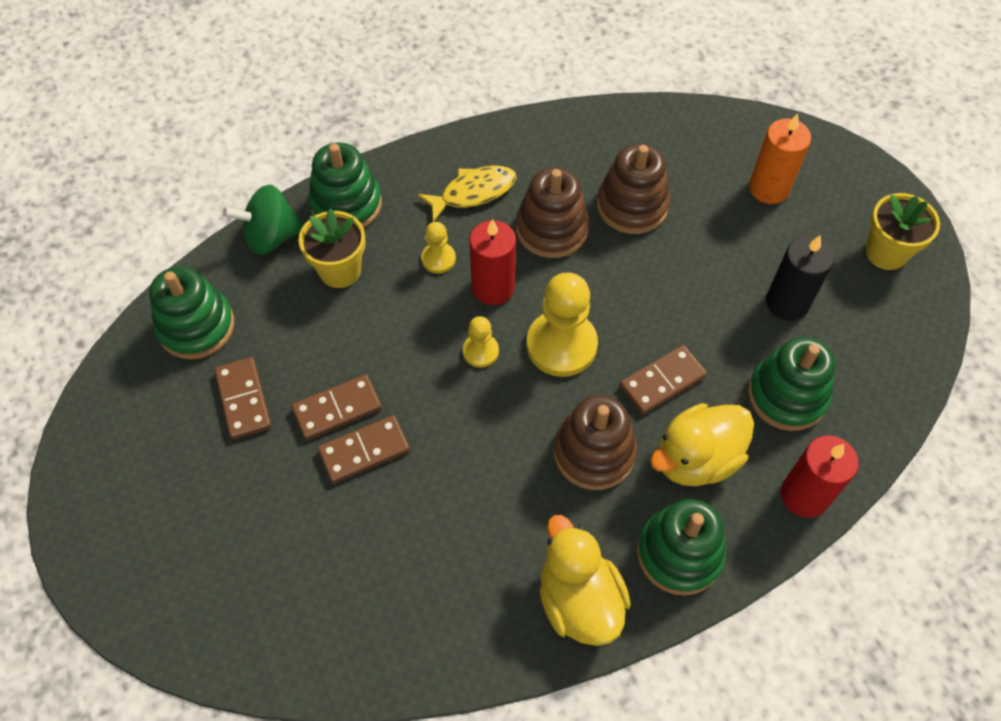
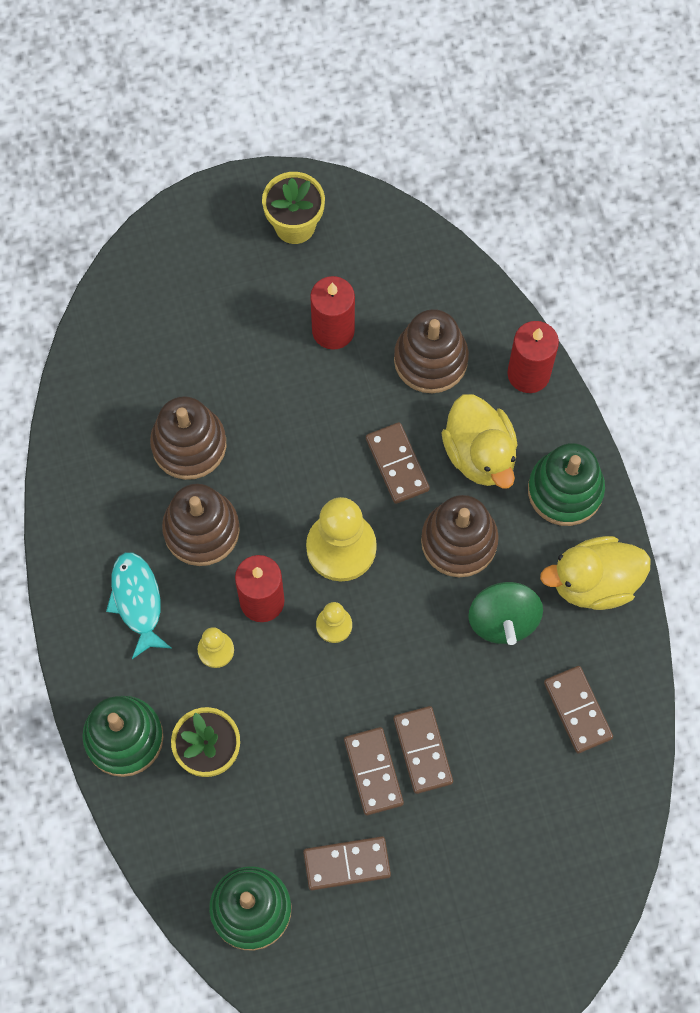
camera: 80 degrees left, 10 degrees up
(271, 237) = (151, 822): green spinning top -> green spinning top (503, 620)
(428, 601) = (577, 710): none -> brown domino
(473, 192) = (137, 601): yellow fish -> turquoise fish
(769, 188) = (195, 308): orange candle -> none
(787, 302) = (333, 330): black candle -> red candle
(787, 395) = (430, 359): green stacking toy -> brown stacking toy

